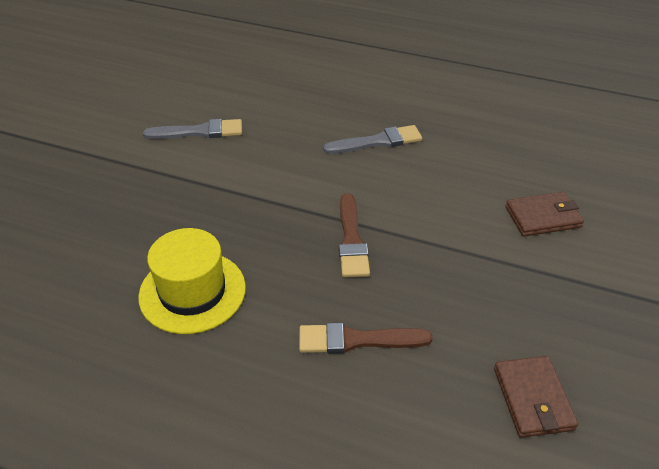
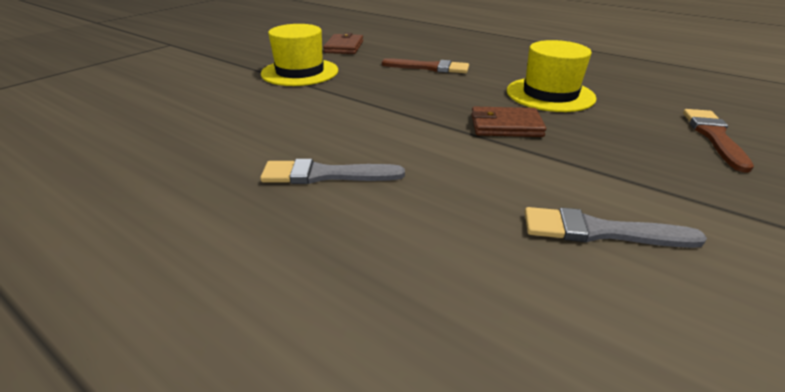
camera: 165 degrees left, 10 degrees down
(351, 240) = (410, 103): brown brush -> brown brush (714, 136)
(524, 287) = (300, 72): none -> yellow hat
(543, 217) = (233, 97): brown wallet -> brown wallet (505, 126)

